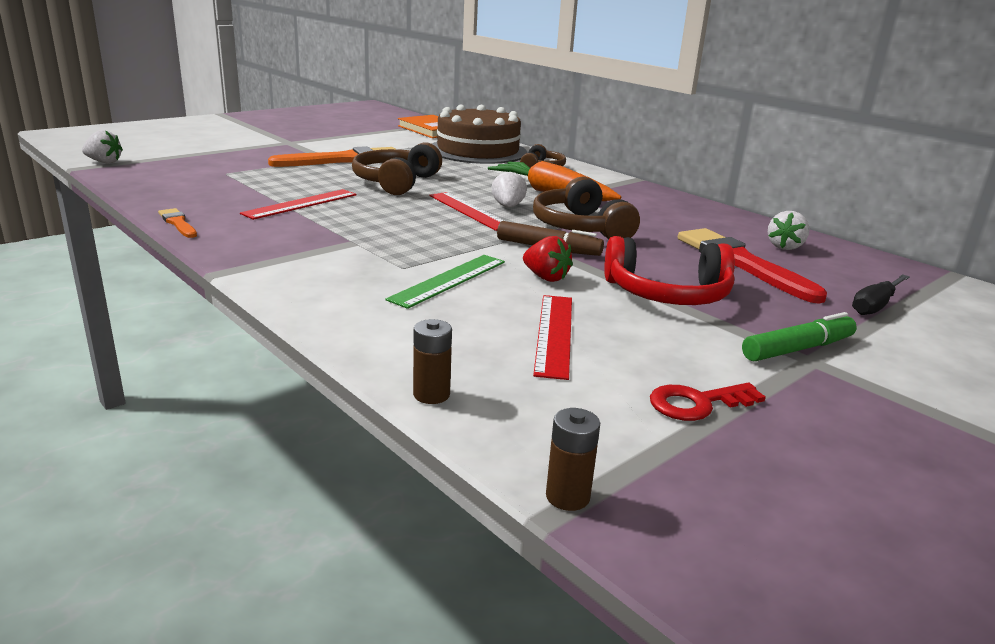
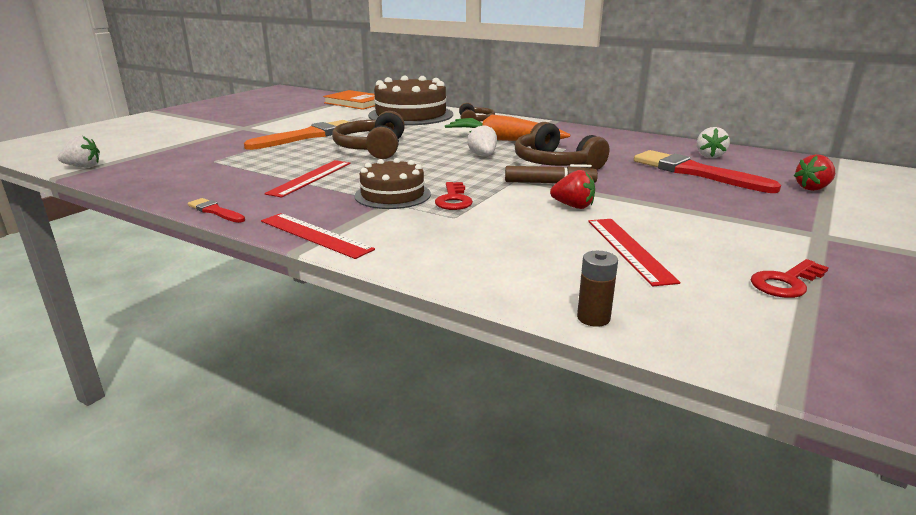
camera: 15 degrees left, 0 degrees up
(178, 223) = (215, 211): orange brush -> red brush
(364, 234) = (392, 195): none -> brown cake
(422, 249) = (453, 200): none -> red key
(449, 280) = (502, 221): green ruler -> none
(469, 211) = (457, 163): red ruler -> red ruler (315, 235)
(567, 496) = (784, 377): brown battery -> none
(667, 294) = (672, 203): red headphones -> none
(798, 349) = (802, 228): green marker -> none
(875, 306) = (813, 188): black screwdriver -> red strawberry

